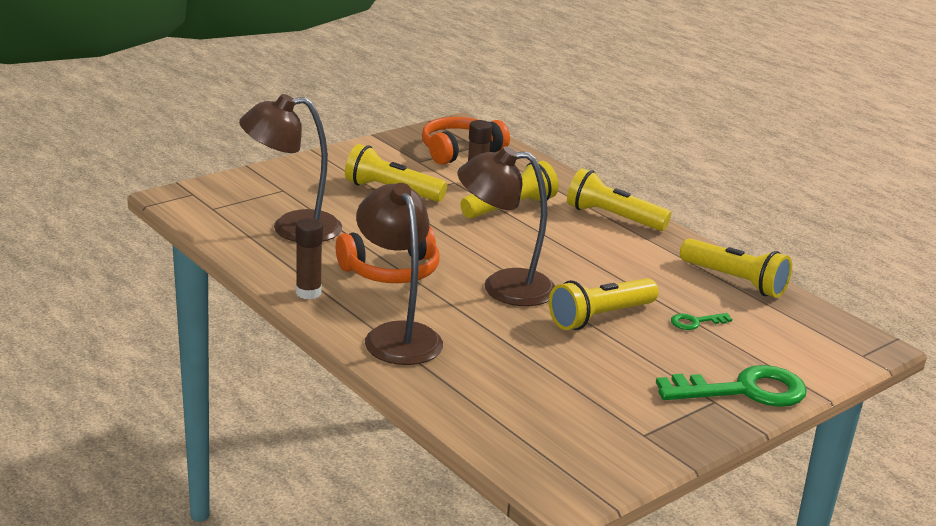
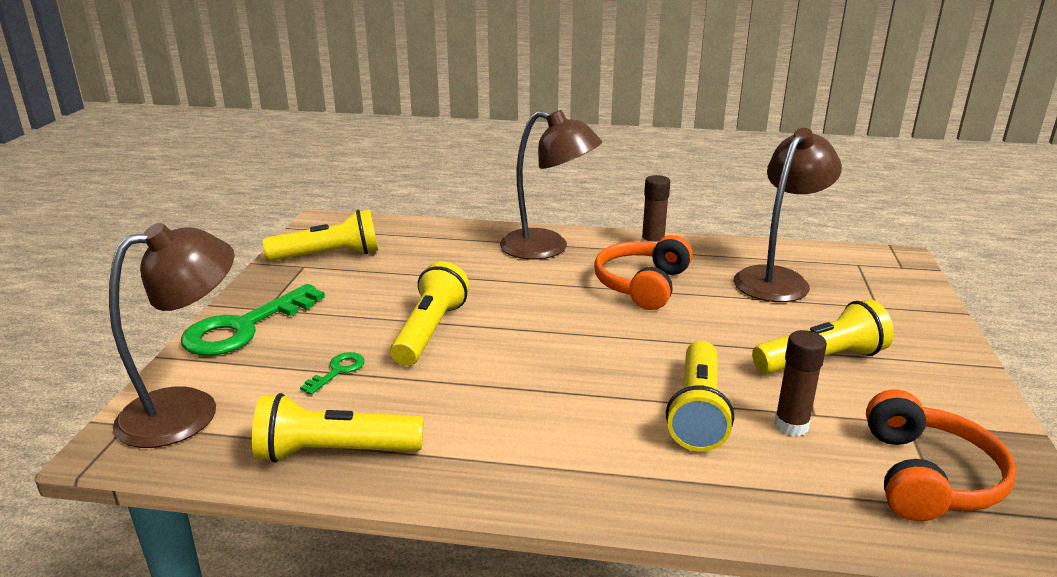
camera: 140 degrees right, 0 degrees up
(503, 287) = (544, 316): brown lamp -> brown lamp (188, 410)
(613, 217) = (582, 473): yellow flashlight -> yellow flashlight (329, 256)

